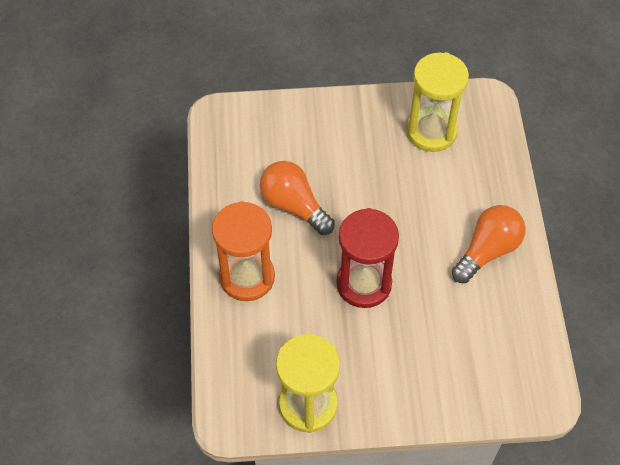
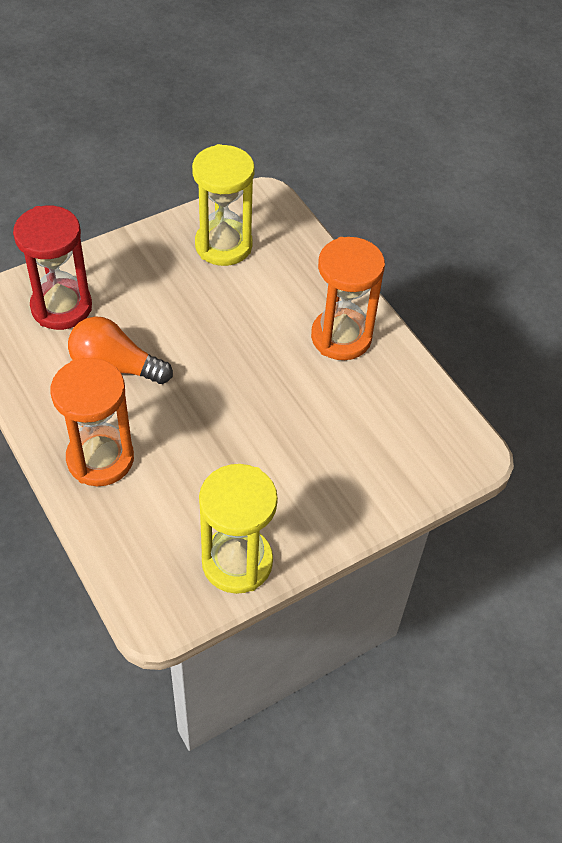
camera: 30 degrees left, 5 degrees down
(364, 284) = (232, 416): red hourglass -> red hourglass (61, 307)
(487, 250) = (341, 337): orange light bulb -> orange hourglass

